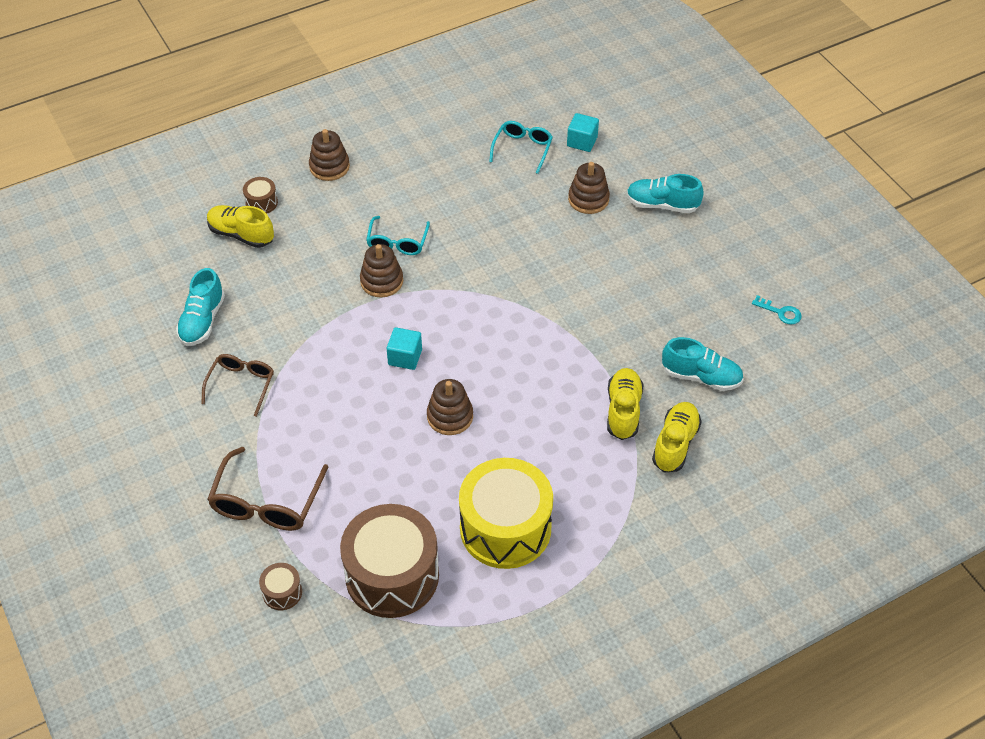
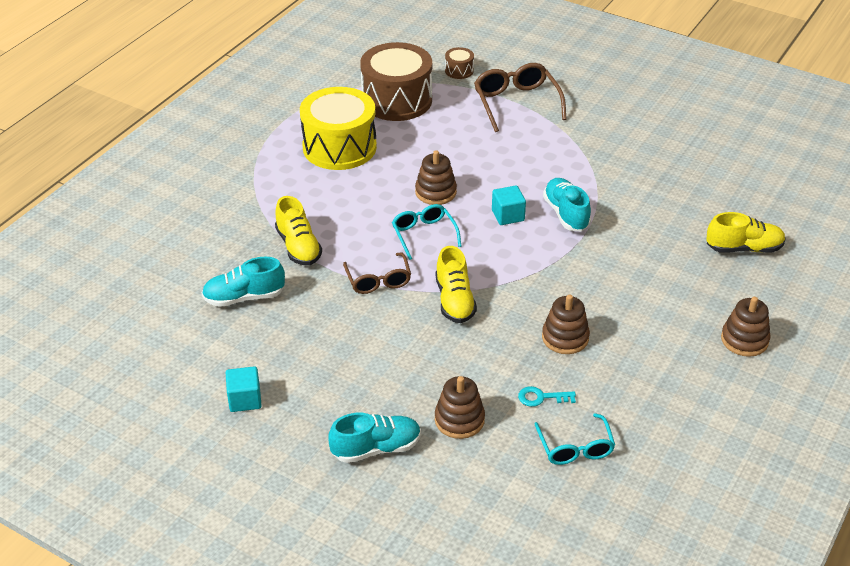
camera: 150 degrees right, 10 degrees down
(202, 321) = (690, 178): turquoise shoe -> turquoise shoe (566, 214)
(241, 384) = (611, 153): brown glasses -> brown glasses (378, 280)
(261, 203) = (762, 280): brown drum -> none
(381, 281) = (584, 261): brown stacking toy -> brown stacking toy (565, 338)
(397, 243) = (604, 297): turquoise glasses -> turquoise glasses (424, 234)
(582, 141) = (518, 488): turquoise cube -> turquoise cube (245, 399)
(675, 444) = (241, 240): yellow shoe -> yellow shoe (454, 301)
(780, 312) = (192, 384): turquoise key -> turquoise key (541, 397)

